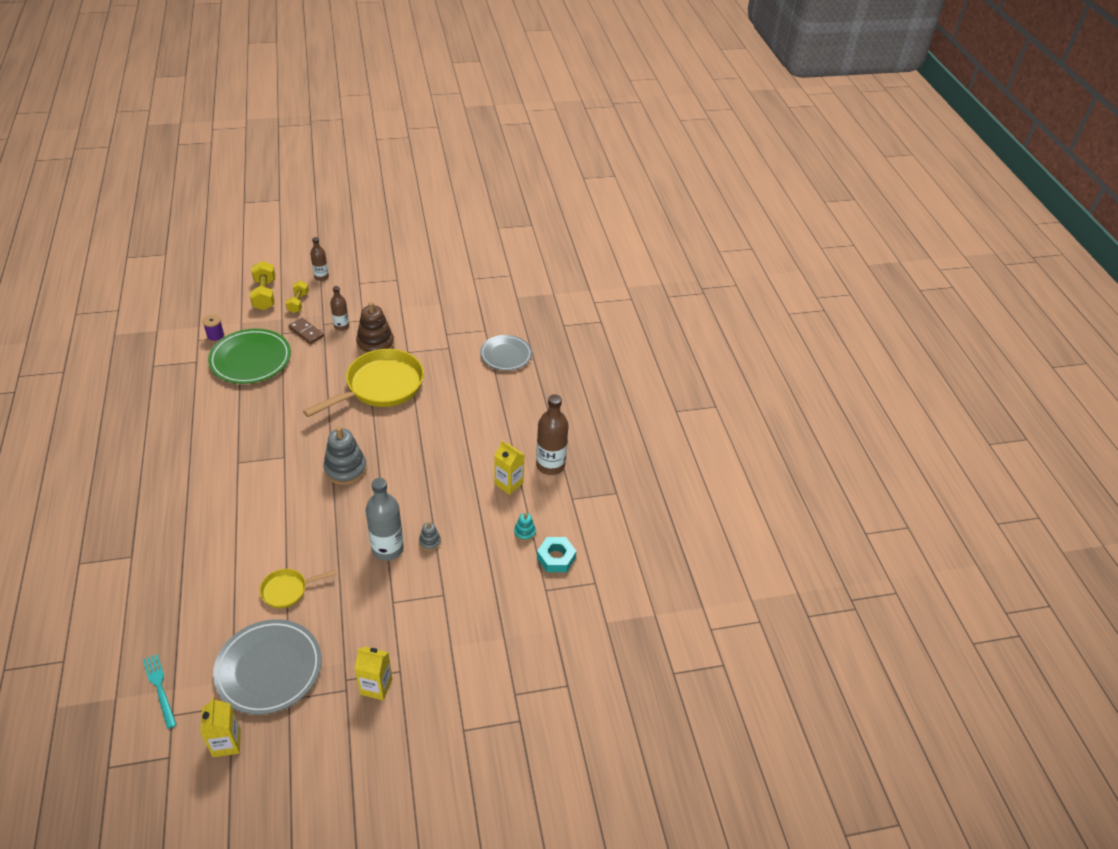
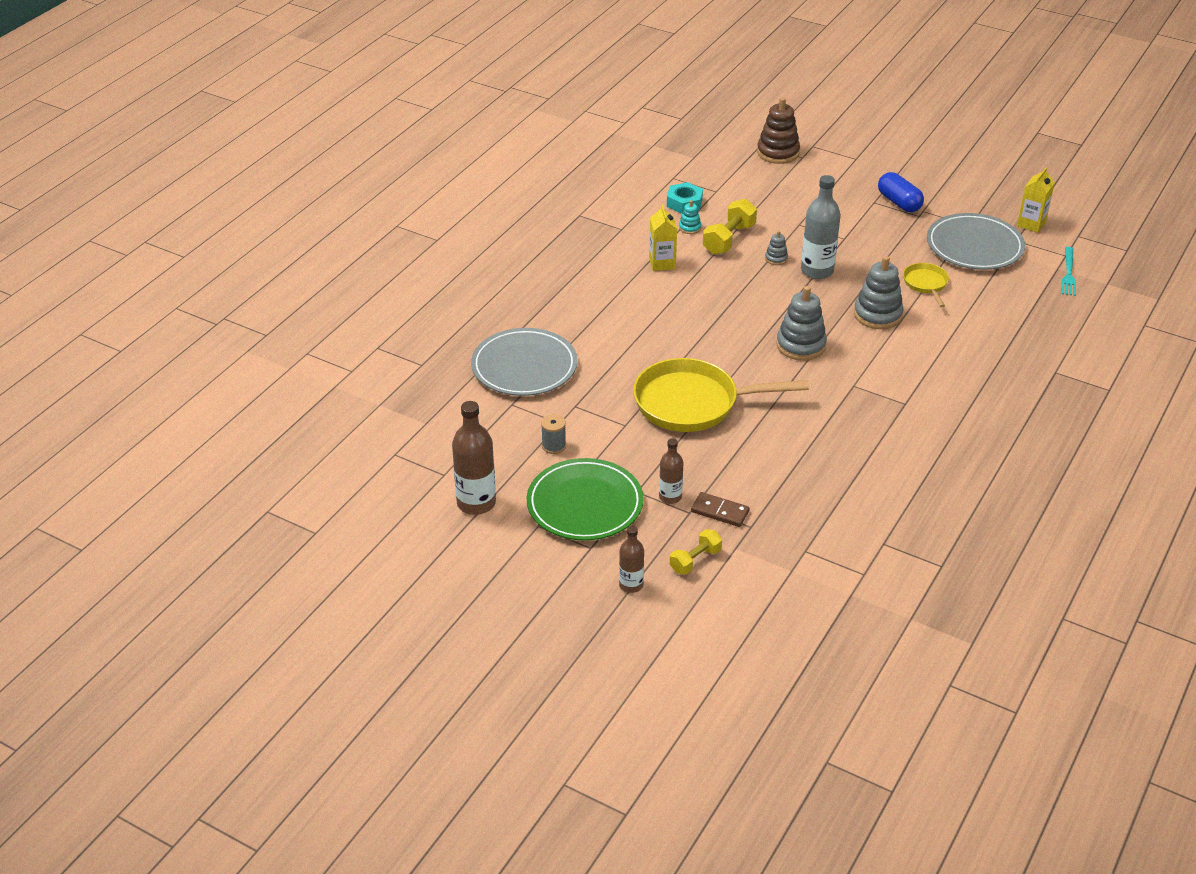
camera: 135 degrees left, 5 degrees down
(216, 337) = (838, 565): purple spool -> none
(250, 359) = (814, 511): green plate -> green plate (585, 504)
(265, 294) = (729, 598): yellow dumbbell -> yellow dumbbell (729, 239)
(287, 590) = (926, 284): yellow pan -> yellow pan turned 120 degrees counterclockwise
(306, 332) = (719, 511): brown domino -> brown domino turned 60 degrees counterclockwise
(307, 531) = (877, 315): none -> grey stacking toy
(375, 344) = (652, 453): brown stacking toy -> brown stacking toy (778, 152)
(376, 686) = (899, 202): yellow carton -> blue capsule
(434, 320) = (553, 446): none -> grey spool
(506, 355) = (524, 367): grey plate -> grey plate, size x1.50
(550, 465) = (608, 258): brown bottle -> brown bottle (476, 503)

